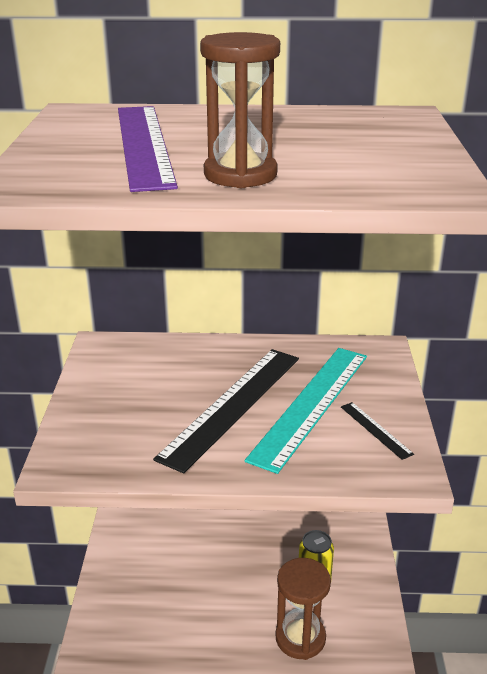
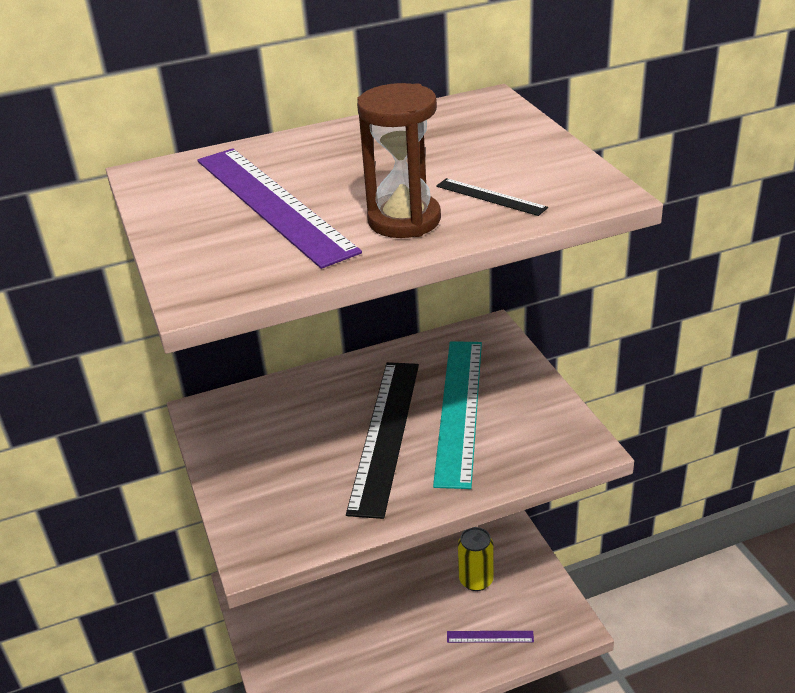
camera: 20 degrees left, 5 degrees up
(300, 638) = (490, 637): brown hourglass -> purple ruler
(375, 430) = (532, 416): black ruler -> black ruler (490, 197)

